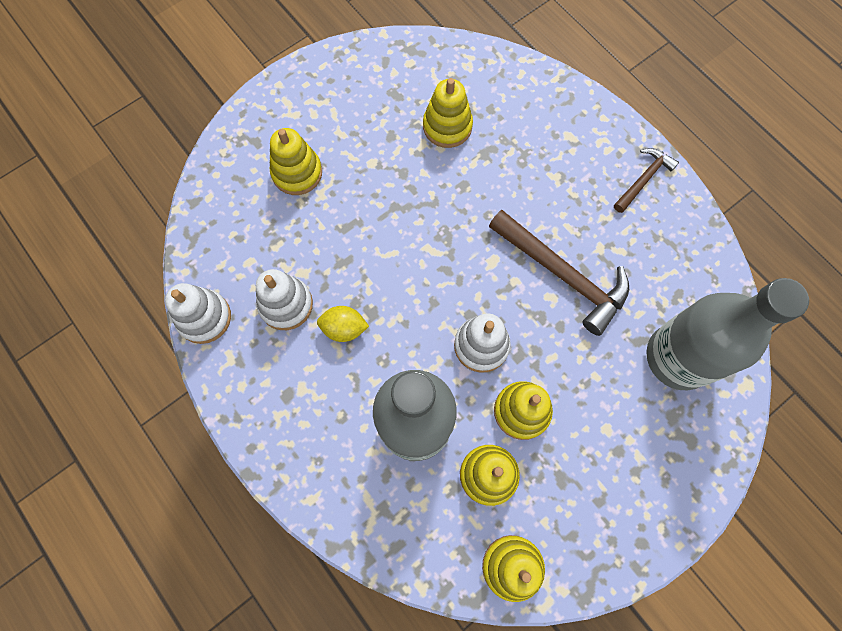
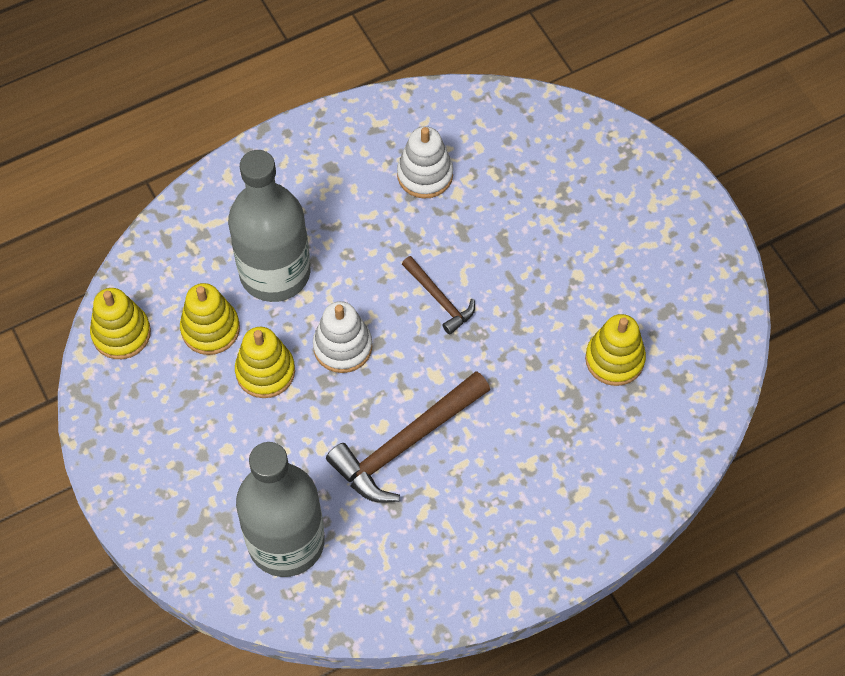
camera: 100 degrees right, 10 degrees down
(204, 317) = (425, 104): white stacking toy -> none
(297, 173) = (576, 200): yellow stacking toy -> none
(344, 328) = (388, 223): yellow lemon -> none
(644, 179) = (510, 563): brown hammer -> brown hammer (440, 300)

